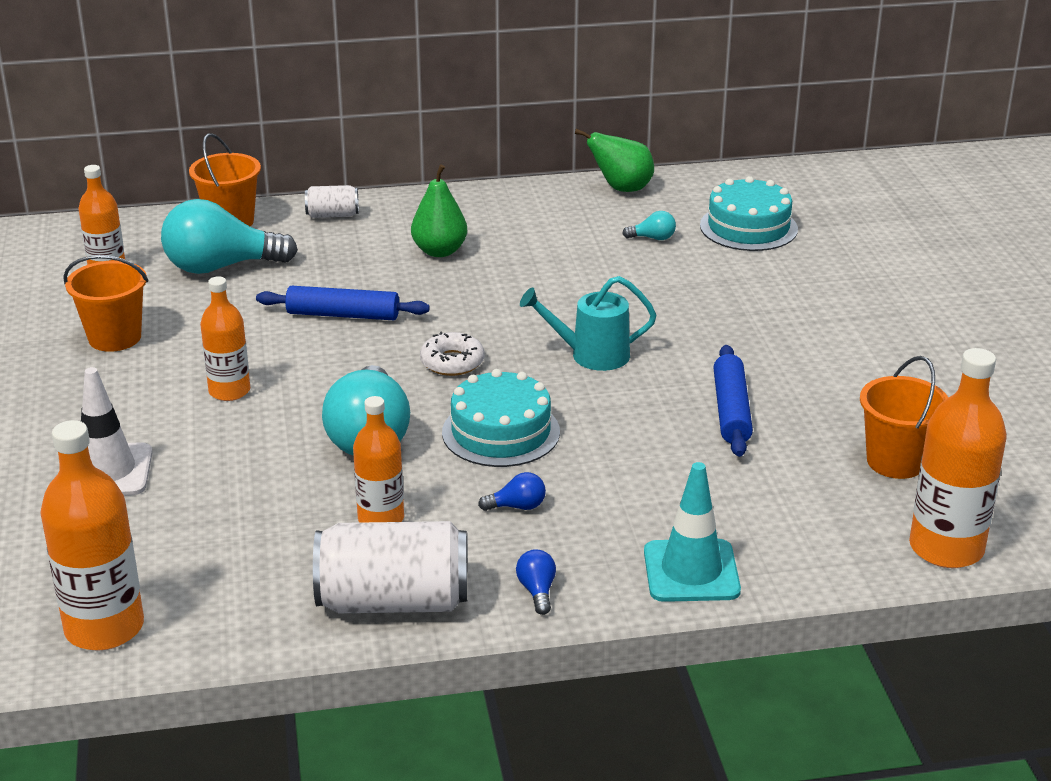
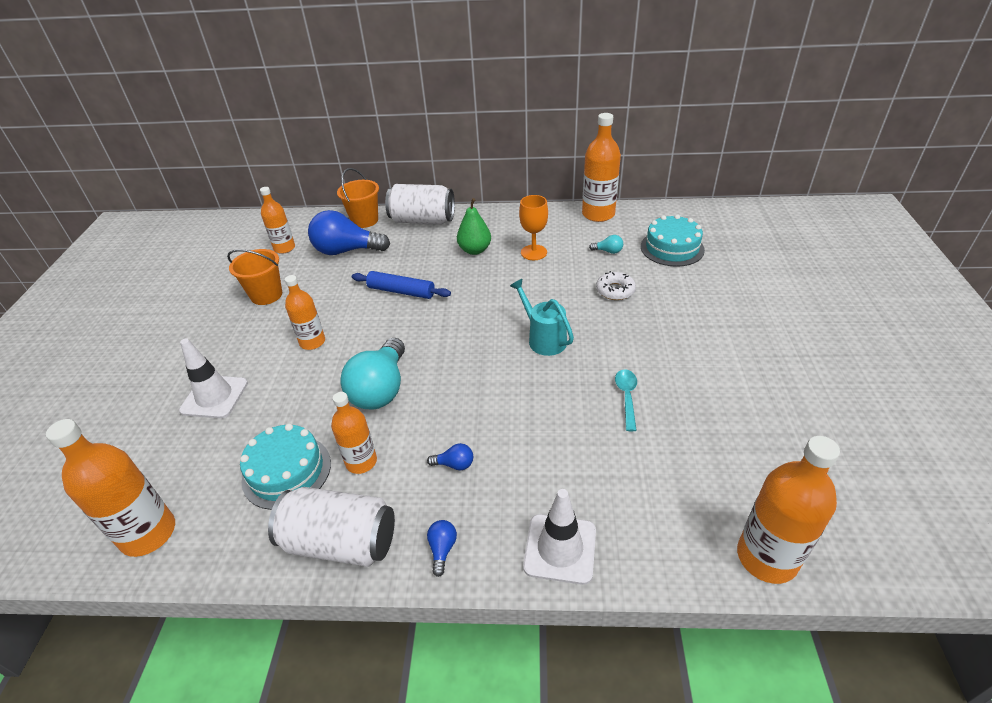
camera: 15 degrees right, 10 degrees up
(221, 267) = (346, 251): turquoise light bulb -> blue light bulb
(332, 215) = (422, 220): white can -> white can, size x2.03
(452, 362) = (453, 334): white donut -> white donut (615, 290)
(501, 432) = (465, 396): turquoise cake -> turquoise cake (287, 471)
(536, 248) = (534, 252): none -> orange goblet
(591, 355) = (543, 338): turquoise watering can -> turquoise watering can turned 45 degrees clockwise
(621, 189) = (598, 214): green pear -> orange bottle
(691, 571) = (560, 548): turquoise traffic cone -> white traffic cone
(731, 411) = (626, 397): blue rolling pin -> turquoise spoon
(896, 461) = (739, 460): orange bucket -> none

